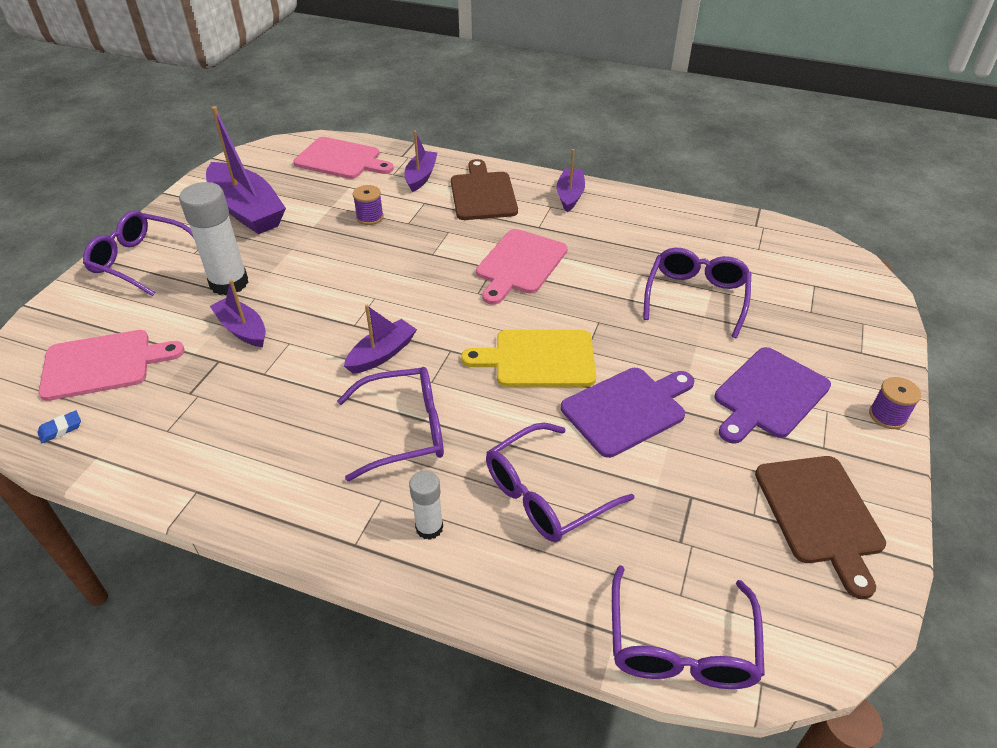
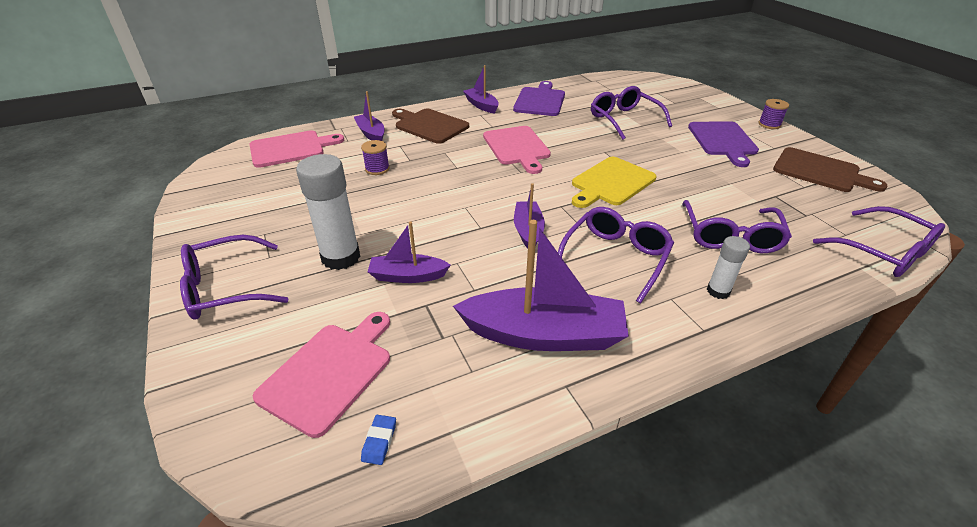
camera: 45 degrees left, 5 degrees down
(247, 210) = (267, 209): purple boat -> purple boat (543, 334)
(627, 409) = (688, 179): purple cutting board -> purple cutting board (540, 101)

